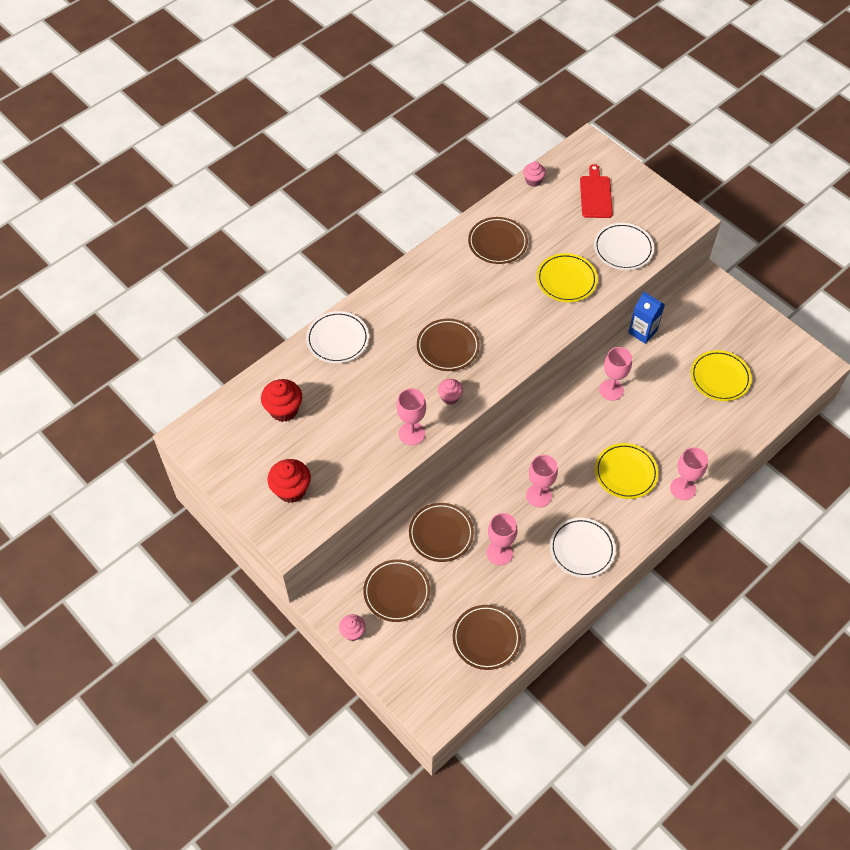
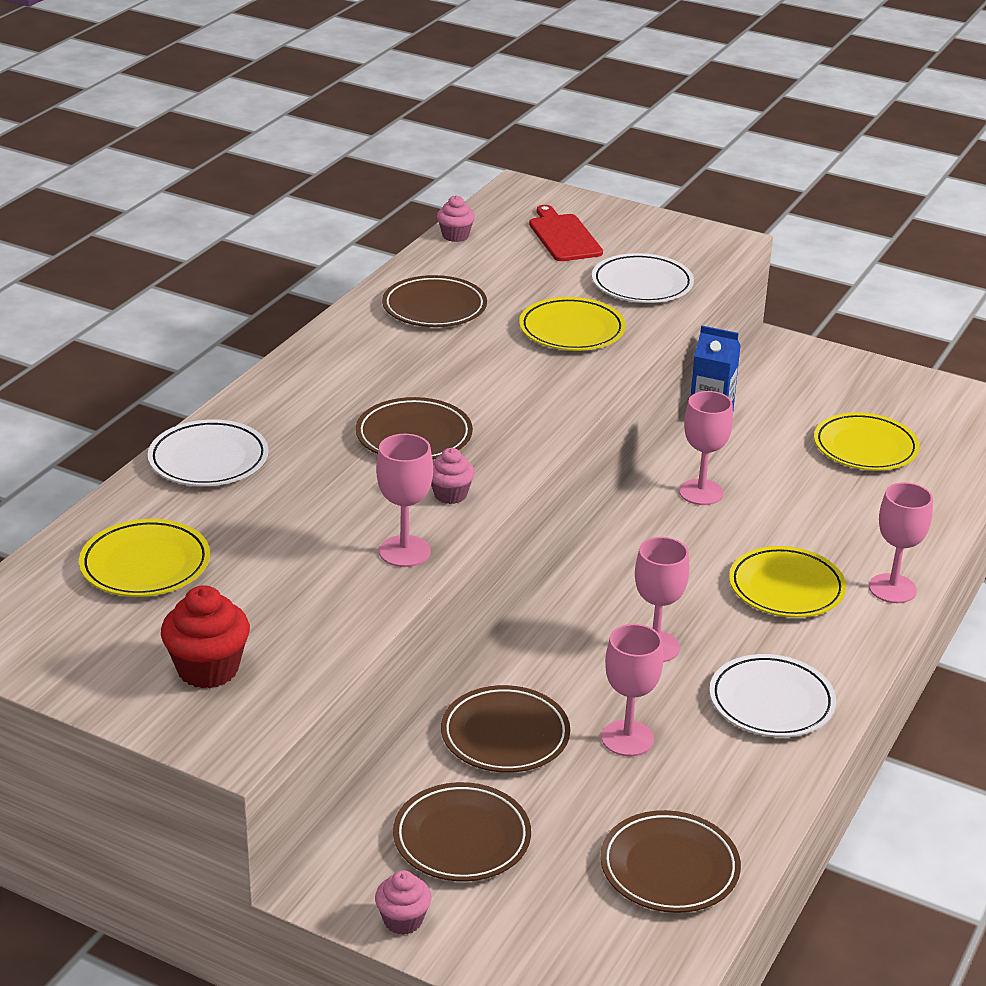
camera: 20 degrees left, 25 degrees down
(284, 410) = (145, 565): red cupcake -> yellow plate

